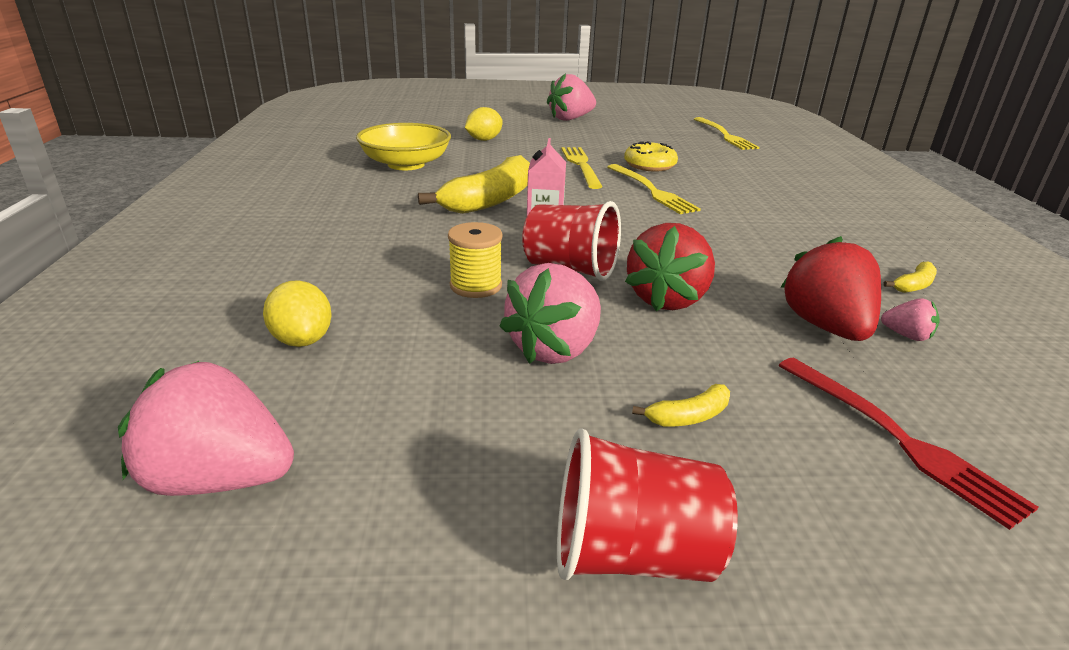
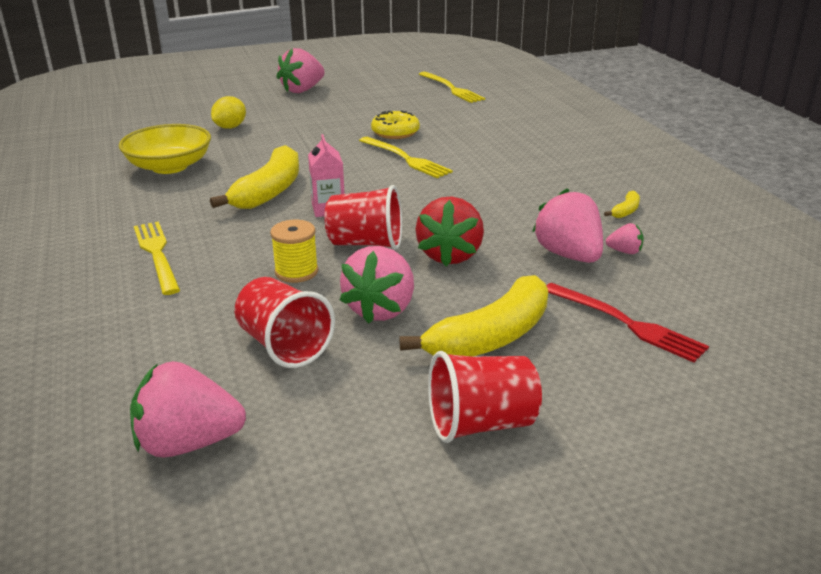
camera: 15 degrees left, 0 degrees up
(302, 340) = (182, 341): yellow lemon -> none
(414, 371) = (284, 346): none -> red cup
(581, 165) = (334, 142): yellow fork -> yellow fork (157, 254)
(688, 416) = (491, 337): yellow banana -> yellow banana, size x2.36
(825, 326) = (569, 255): red strawberry -> pink strawberry

